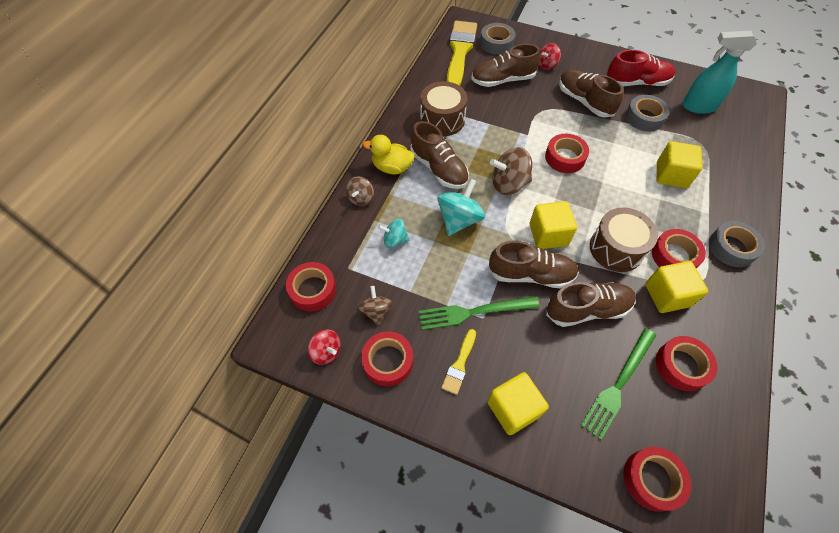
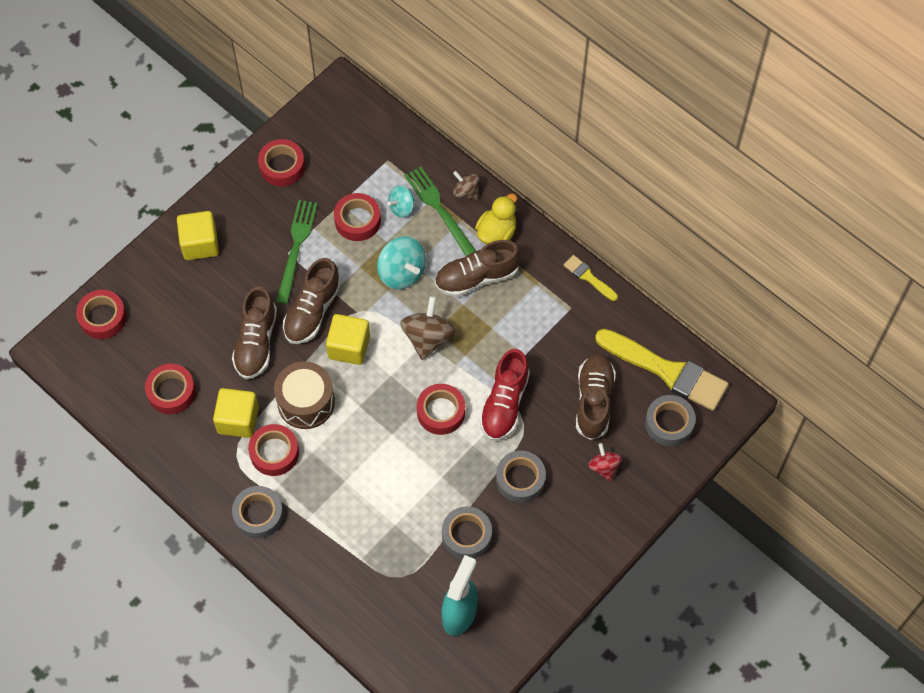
camera: 110 degrees right, 5 degrees up
(313, 290) = (376, 127): red tape -> red tape (357, 220)
(326, 351) = (311, 124): red spinning top -> none
(376, 311) = (332, 170): brown spinning top -> none
(395, 240) = (401, 207): turquoise spinning top -> turquoise spinning top turned 150 degrees counterclockwise
(442, 119) = (550, 307): brown drum -> none
(459, 364) = (254, 218): yellow brush -> yellow brush (588, 277)
(584, 101) = (520, 479): brown shoe -> grey tape
(618, 384) = (181, 332): green fork -> green fork (439, 210)
(636, 83) = (529, 562): red shoe -> red shoe (504, 404)
(671, 175) = (370, 512): yellow cube -> none

